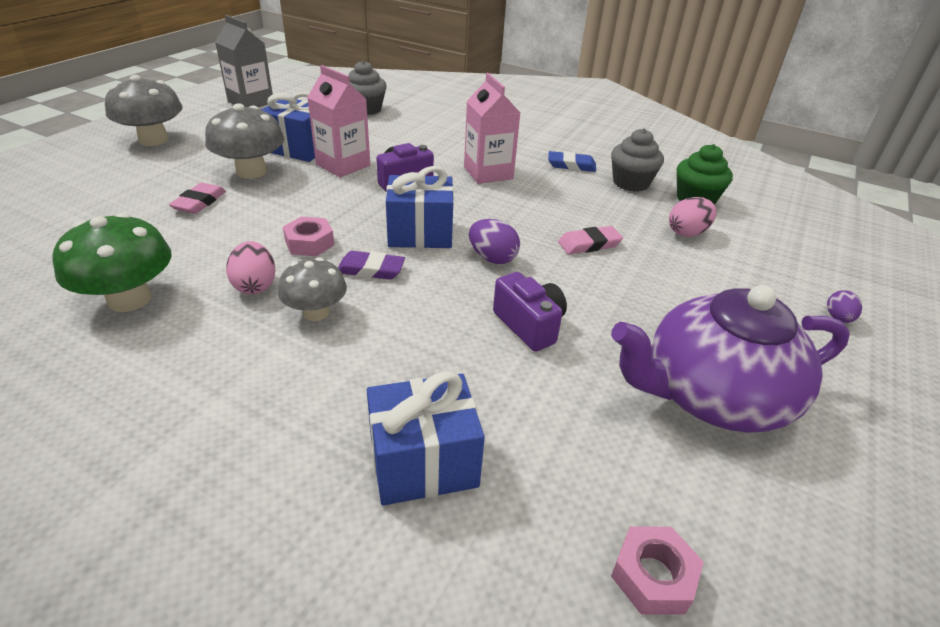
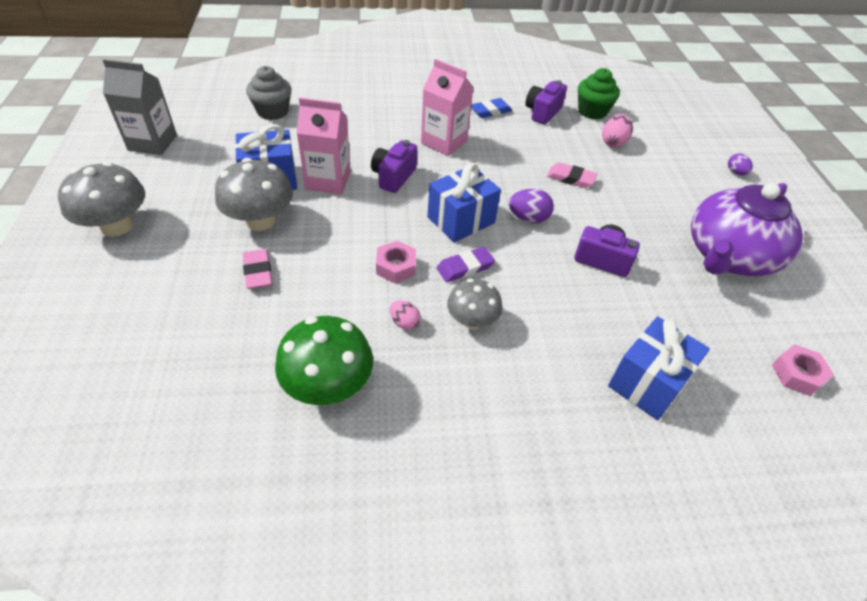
camera: 35 degrees left, 10 degrees up
(255, 285) = (404, 323): pink egg -> pink egg, size x0.65
(589, 244) = (570, 178): pink eraser -> pink eraser turned 75 degrees clockwise
(631, 183) = (542, 112): grey cupcake -> purple camera

